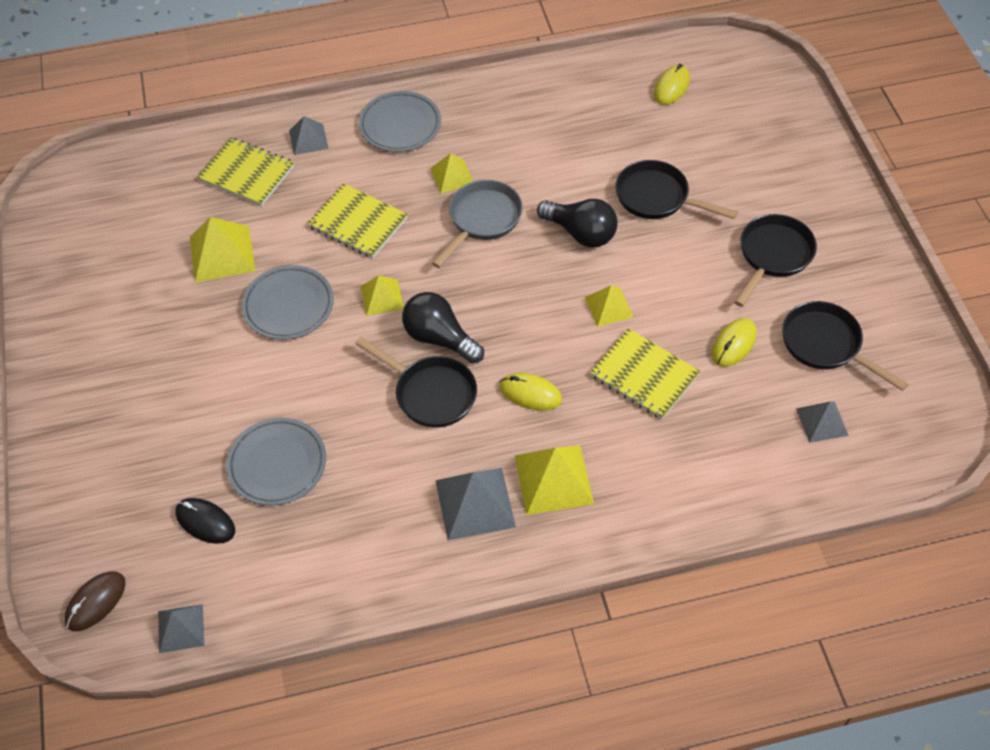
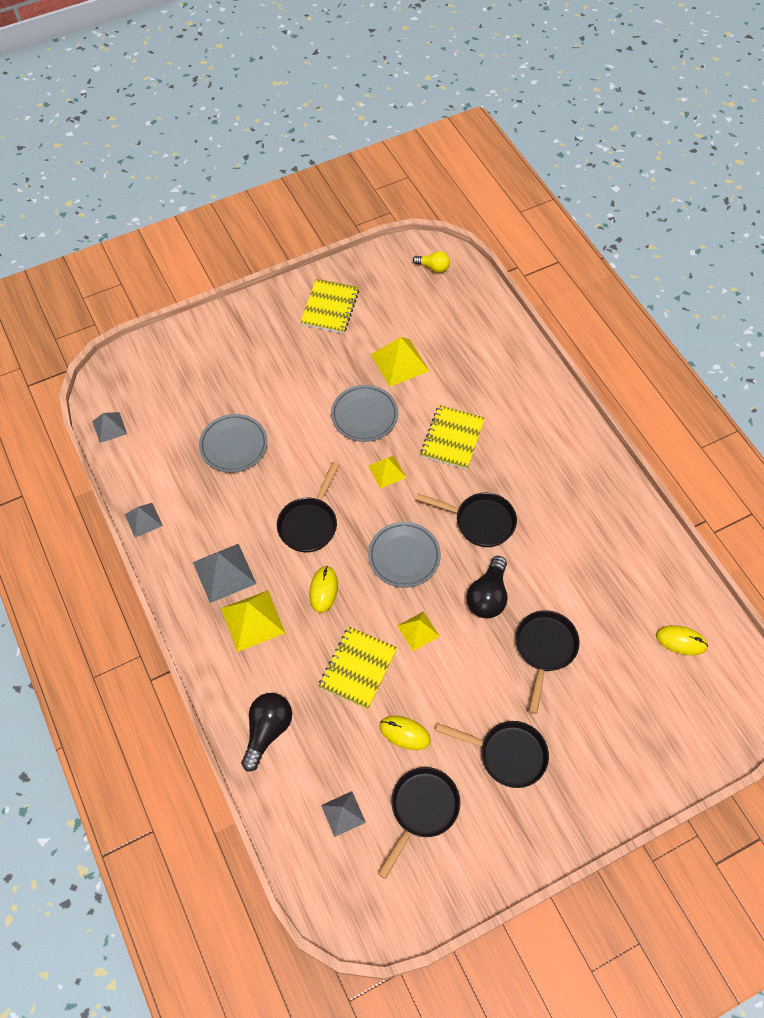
camera: 75 degrees right, 5 degrees up
(87, 190) = (433, 267): none -> yellow light bulb
(96, 602) = (121, 378): brown mouse -> none
(205, 522) = (184, 418): black mouse -> none
(246, 173) = (478, 355): yellow notebook -> yellow notebook (329, 307)
(308, 139) = (524, 384): grey pyramid -> grey pyramid (143, 520)
(400, 125) = (560, 441): grey plate -> grey plate (404, 556)
(440, 338) = (359, 518): black light bulb -> black light bulb (267, 731)
(452, 176) = (519, 490): yellow pyramid -> none
(482, 220) = (480, 521): grey pan -> black pan

